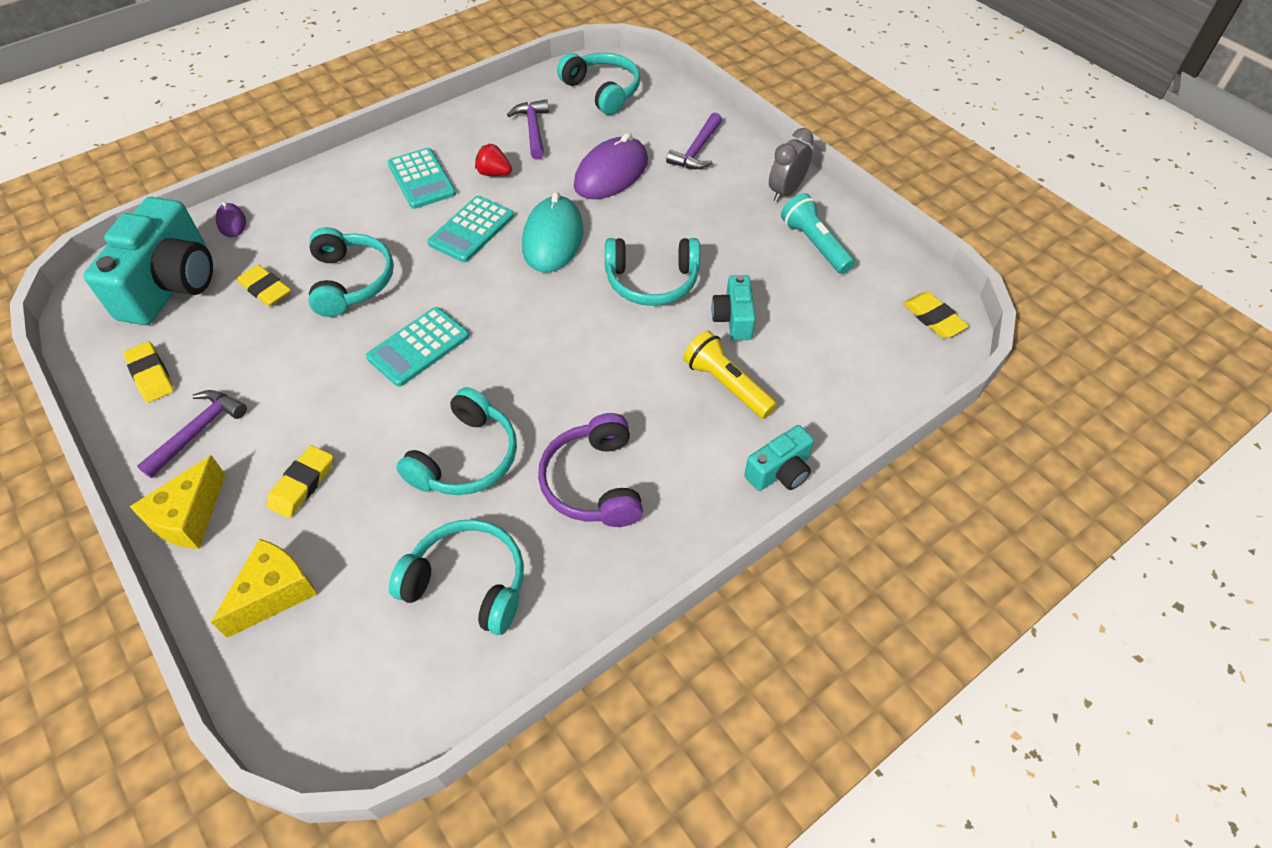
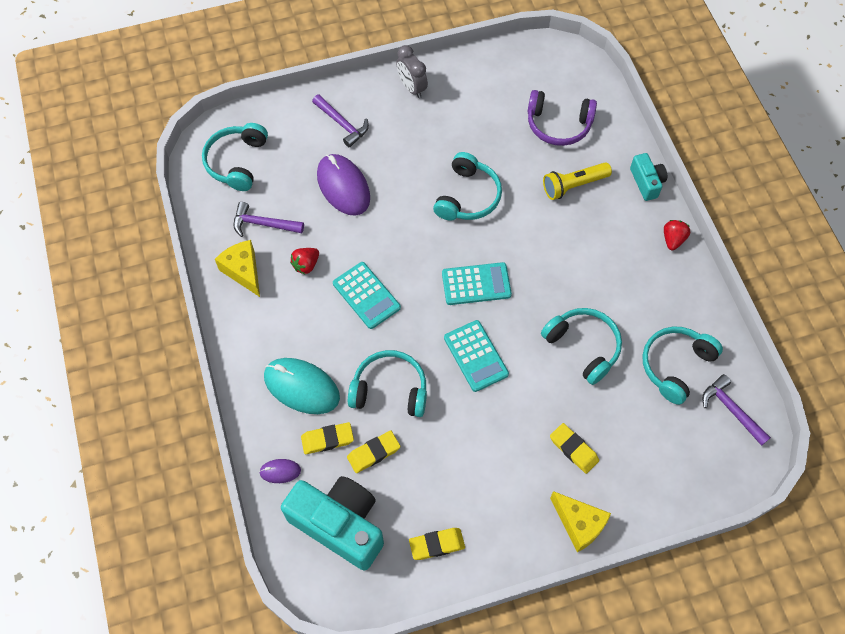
camera: 70 degrees left, 10 degrees up
(198, 431) = (504, 513): purple hammer -> purple hammer (731, 410)
(275, 593) = (653, 475): yellow cheese -> yellow cheese (243, 271)
(421, 179) = (289, 318): turquoise calculator -> turquoise calculator (476, 284)
(553, 238) = (399, 244): turquoise mouse -> turquoise mouse (301, 387)
(593, 482) = (624, 280): purple headphones -> purple headphones (558, 125)
(603, 91) = (237, 162): turquoise headphones -> turquoise headphones turned 60 degrees counterclockwise
(692, 530) = (673, 239): none -> red strawberry
(733, 319) = (520, 162): turquoise camera -> none
(815, 244) = (471, 92): turquoise flashlight -> none
(933, 318) = (559, 59): yellow eraser -> yellow eraser (327, 439)

